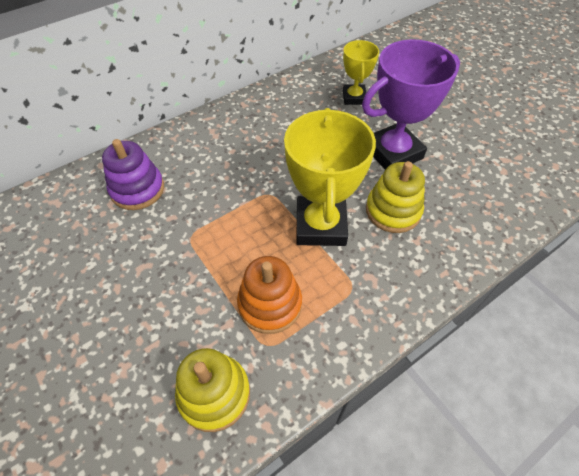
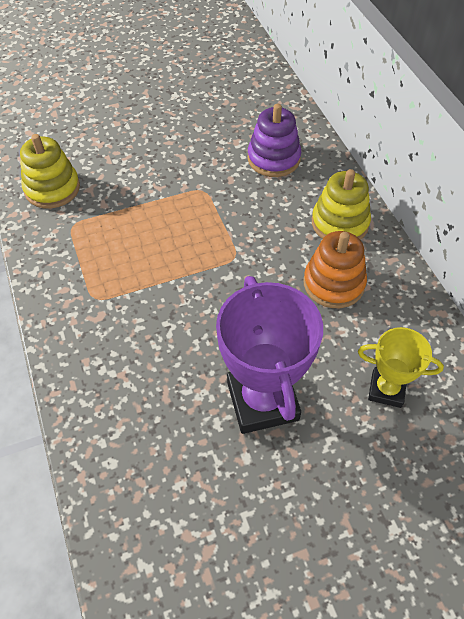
camera: 105 degrees right, 0 degrees up
(270, 304) = (107, 233): orange stacking toy -> orange stacking toy (333, 283)
(321, 225) = (176, 291): yellow trophy -> none
(393, 211) = (170, 365): yellow stacking toy -> yellow stacking toy (340, 223)

